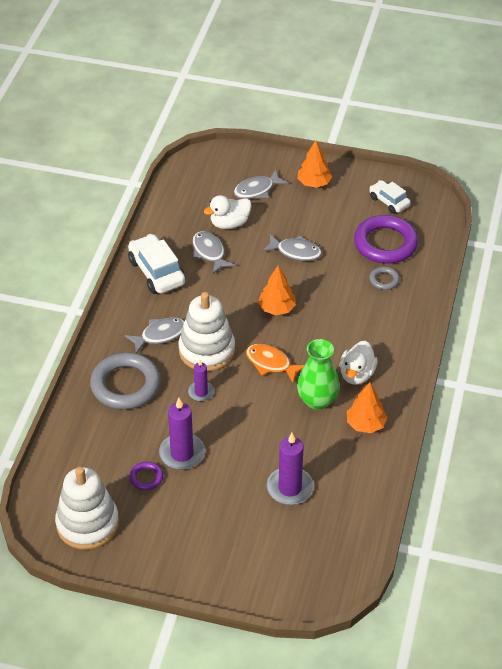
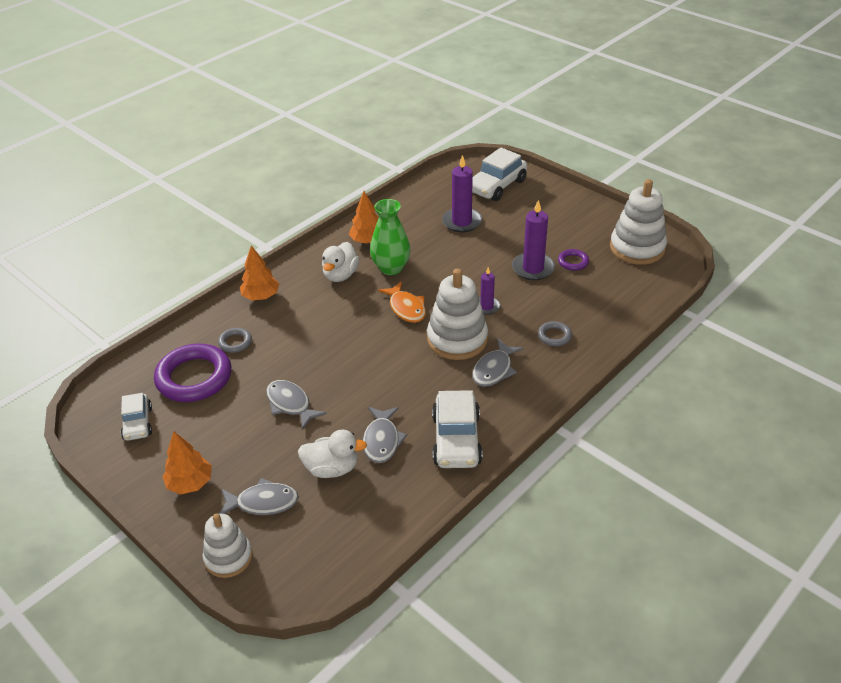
camera: 150 degrees left, 5 degrees down
(125, 385) = (554, 336): grey ring -> grey ring, size x0.46
(160, 335) = (494, 369): grey fish -> grey fish turned 60 degrees counterclockwise
(251, 158) = (228, 557): none -> white stacking toy
(277, 308) = (360, 353): orange tree -> orange tree (261, 296)
(286, 562) = (496, 186): none -> white car
(357, 374) = (340, 275): white duck -> white duck turned 150 degrees clockwise

